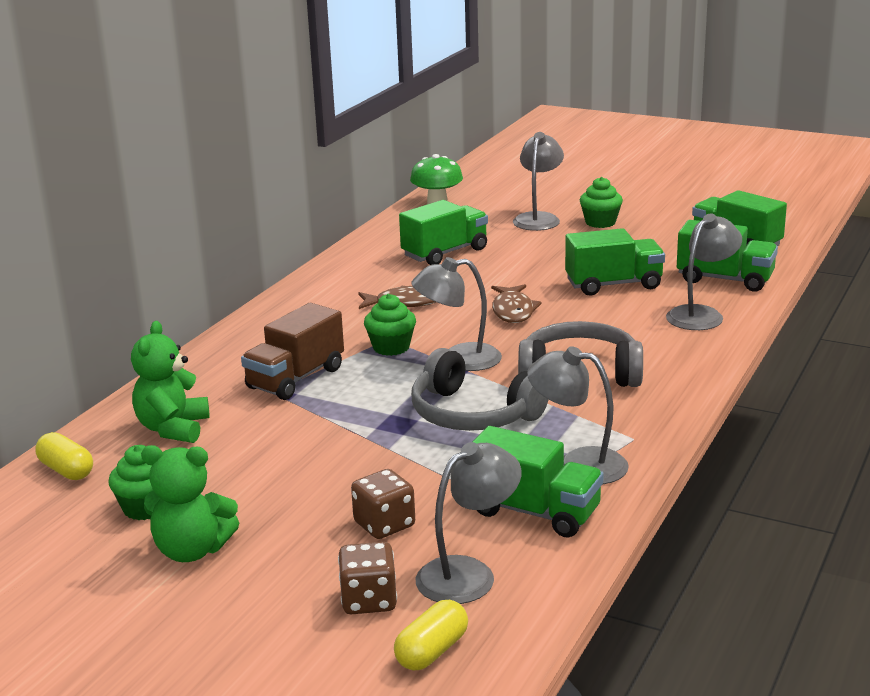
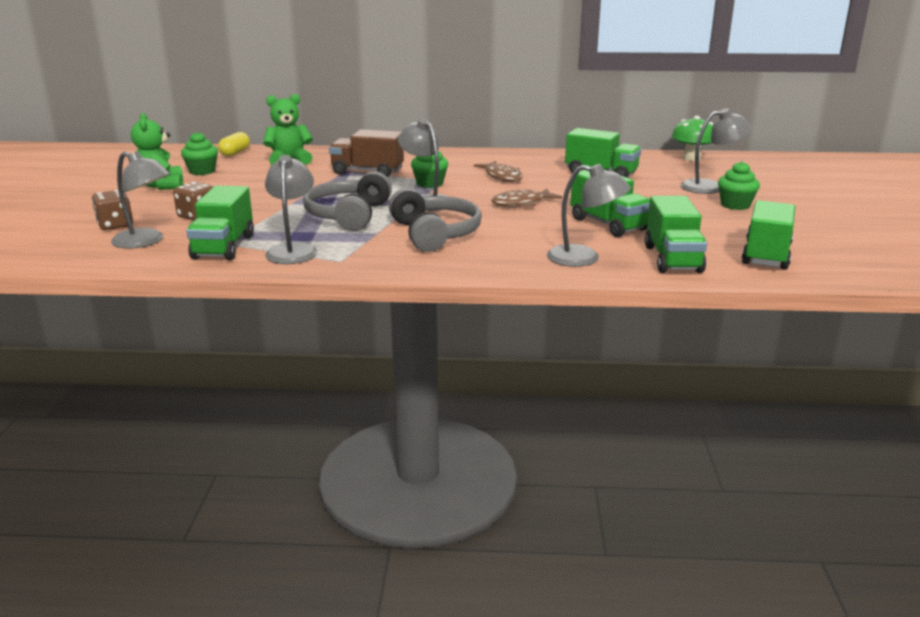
camera: 65 degrees right, 0 degrees up
(432, 651) = (64, 245): yellow capsule -> none

